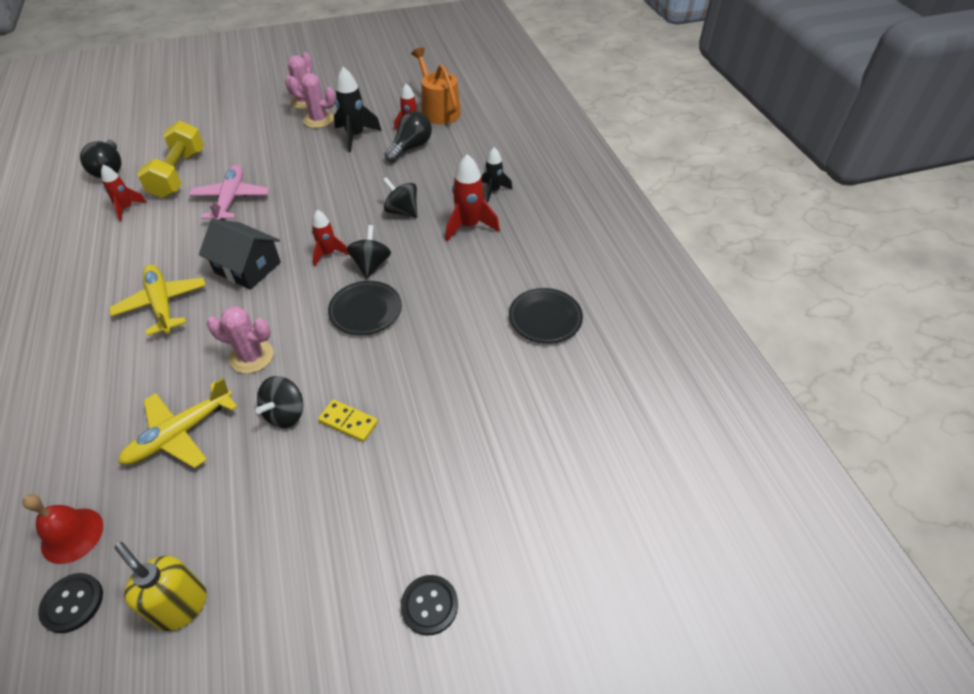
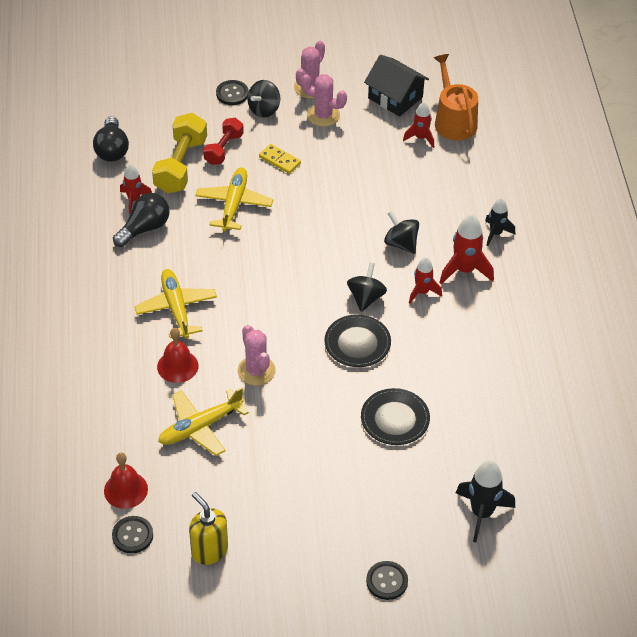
camera: 10 degrees right, 0 degrees up
(158, 366) = (177, 366): none -> red bell
(223, 156) = (224, 149): none -> red dumbbell
(231, 199) = (234, 204): pink plane -> yellow plane
(232, 113) = (232, 93): none -> black button
(247, 267) = (251, 283): black house -> black house (395, 97)
(251, 356) = (256, 371): pink cactus -> pink cactus turned 45 degrees clockwise
(285, 414) = (285, 425): black spinning top -> black spinning top (264, 109)
(328, 254) = (326, 280): red rocket -> red rocket (422, 292)
(348, 422) = (336, 440): yellow domino -> yellow domino (280, 160)
(355, 136) = (361, 143): black rocket -> black rocket (481, 513)
(410, 148) = (417, 167): black light bulb -> black light bulb (144, 228)
(545, 318) = (519, 376): black plate -> black plate (395, 419)

